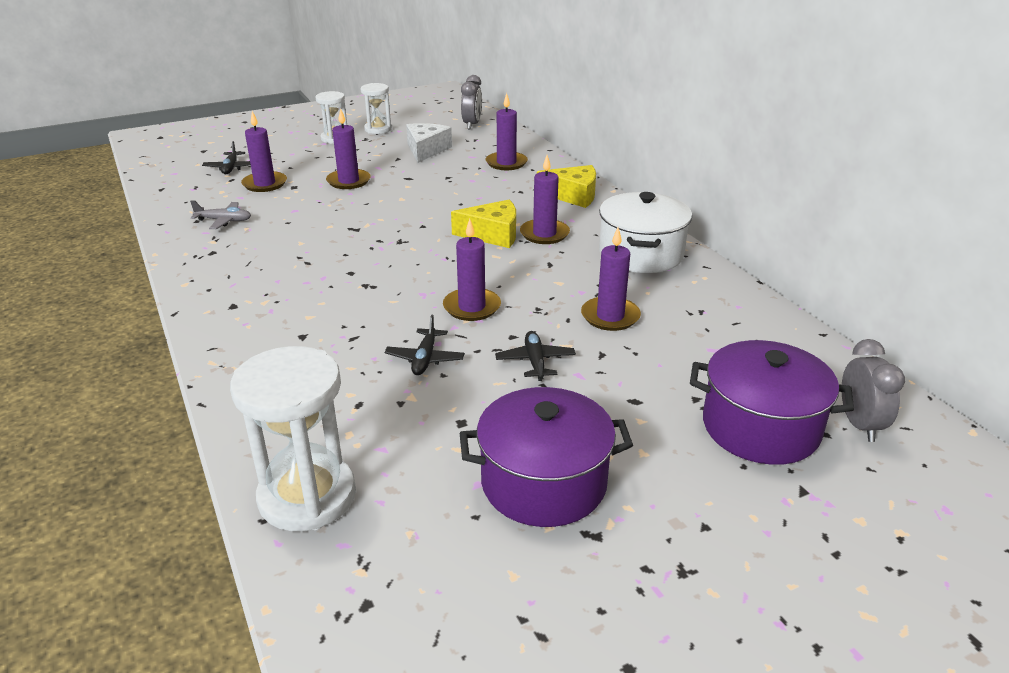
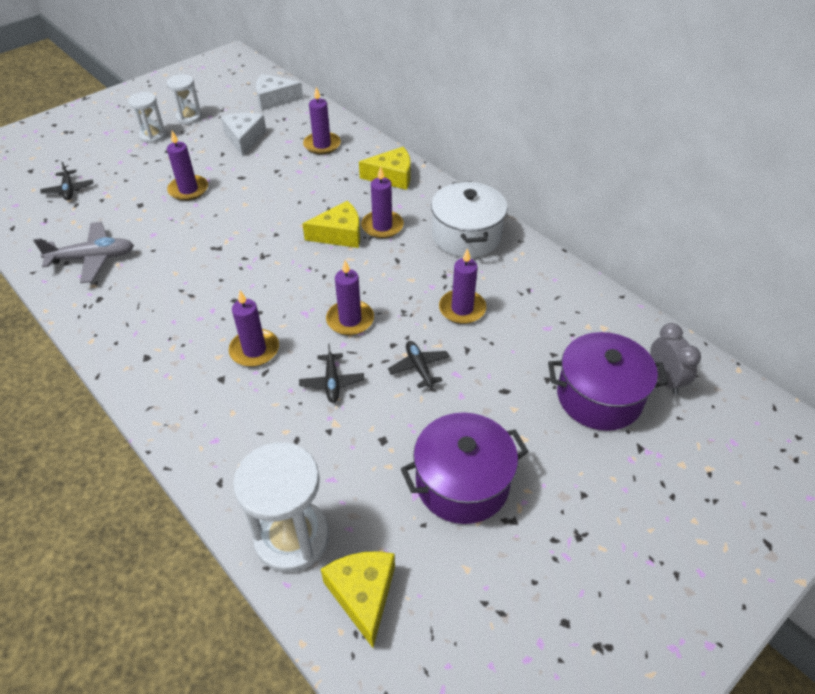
camera: 15 degrees left, 15 degrees up
(224, 221) = (93, 258): grey plane -> grey plane, size x1.63
(265, 184) = (111, 205): purple candle -> purple candle (254, 350)
(366, 574) = (363, 594): none -> yellow cheese
(472, 125) = (274, 99): grey clock -> white cheese

